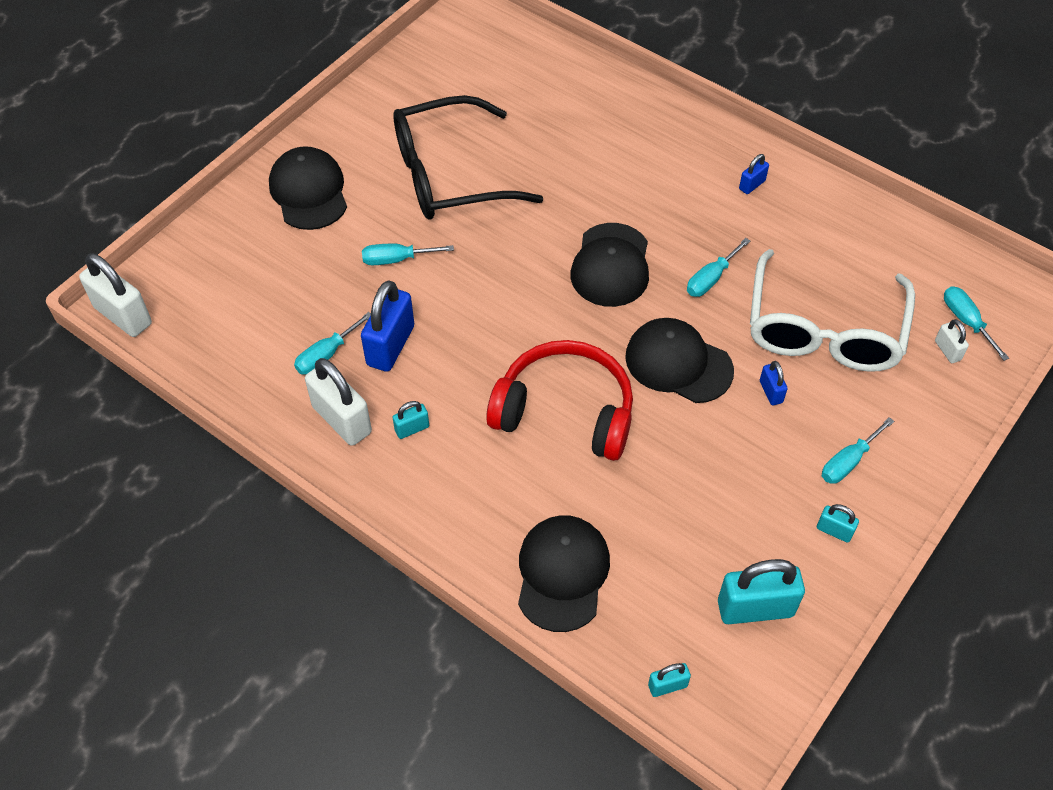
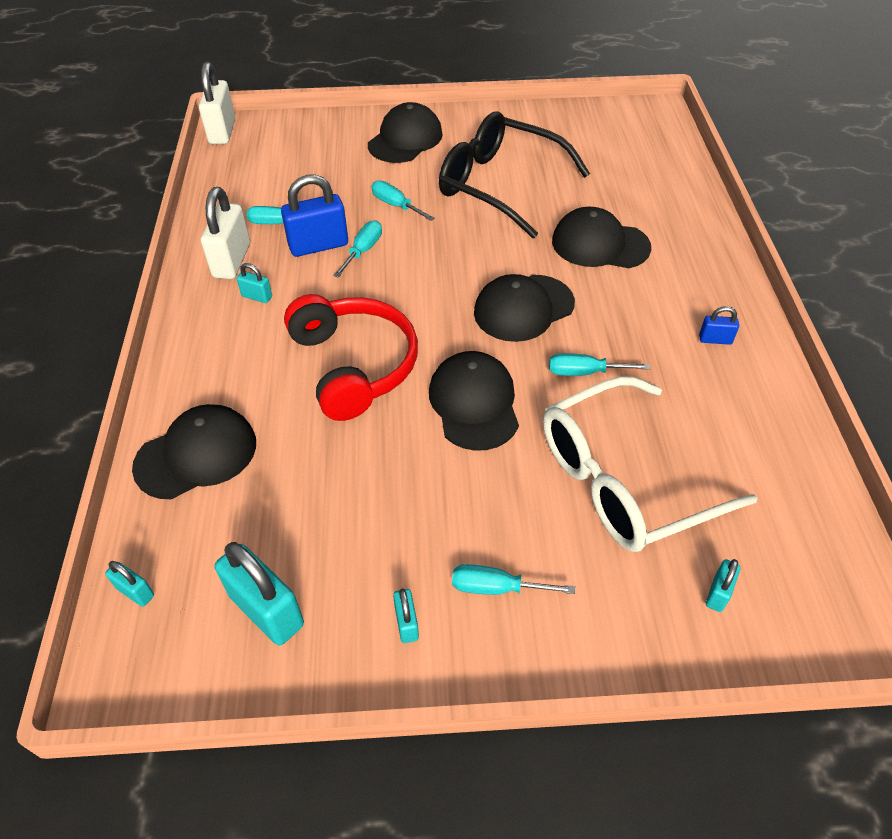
camera: 50 degrees right, 5 degrees down
(590, 169) = (600, 244): none -> black cap
(771, 392) = (512, 482): blue padlock -> none
(947, 350) = (718, 593): white padlock -> turquoise padlock
(966, 321) = (773, 588): turquoise screwdriver -> turquoise screwdriver (363, 250)

